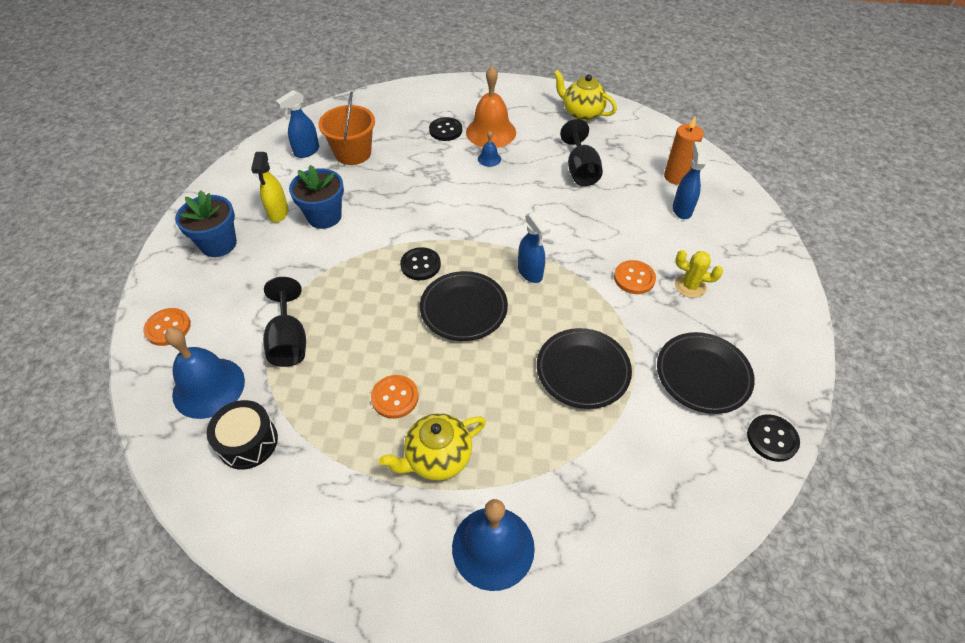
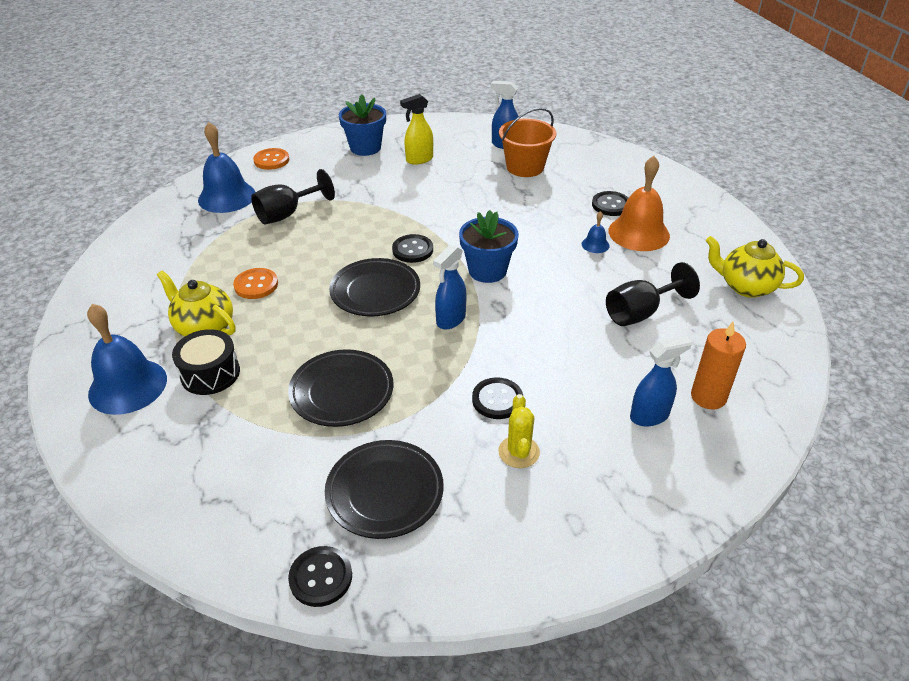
camera: 65 degrees right, 10 degrees down
(248, 442) = (186, 231): black drum -> black drum (210, 373)
(324, 216) = (433, 181): blue flower pot -> blue flower pot (487, 271)
(581, 113) = (745, 287): yellow teapot -> yellow teapot turned 75 degrees counterclockwise
(634, 278) = (497, 400): orange button -> black button

